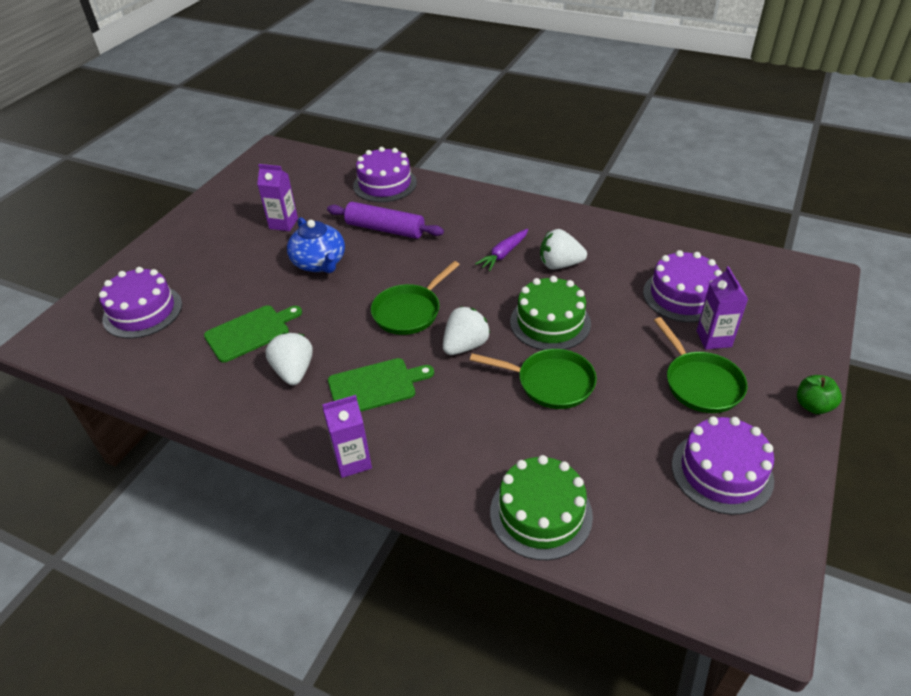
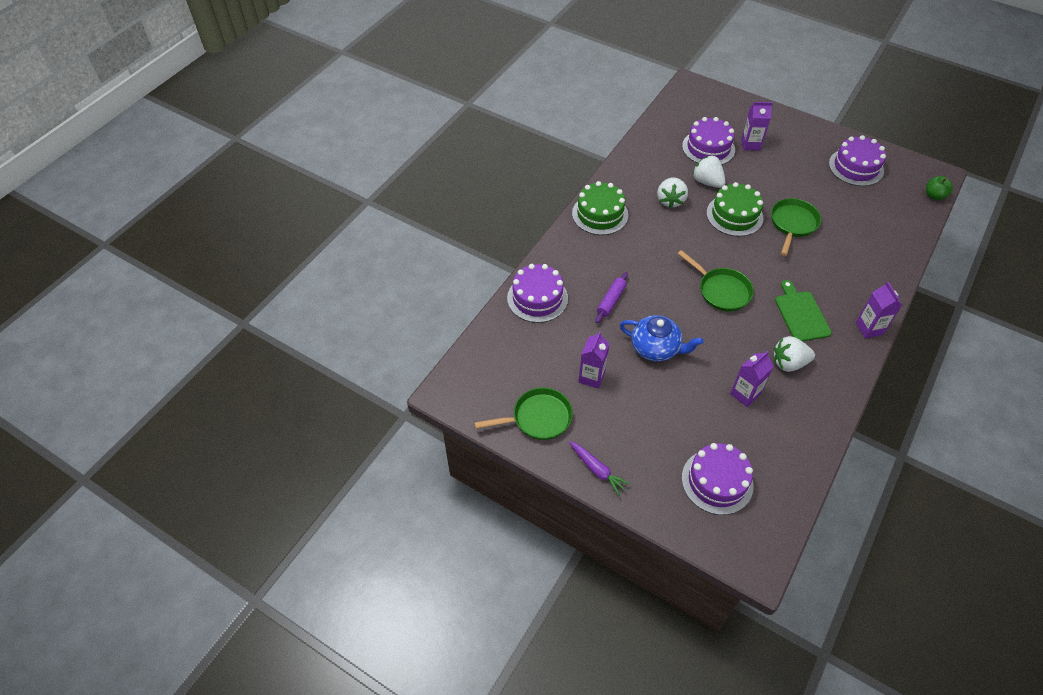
camera: 85 degrees left, 10 degrees up
(250, 332) = (745, 394): green cutting board -> purple carton
(320, 263) = (656, 348): blue teapot -> blue teapot turned 45 degrees clockwise
(385, 229) = (611, 301): purple rolling pin -> purple rolling pin, size x0.64
(465, 345) = (759, 262): white strawberry -> white strawberry (707, 182)
(503, 254) = (654, 229): purple carrot -> purple carrot (597, 470)
(541, 513) = (895, 243): green cake -> green cake (600, 214)
(700, 383) = (789, 159): green pan -> green pan (538, 418)
(813, 406) = (804, 121): green apple -> green apple (934, 195)

